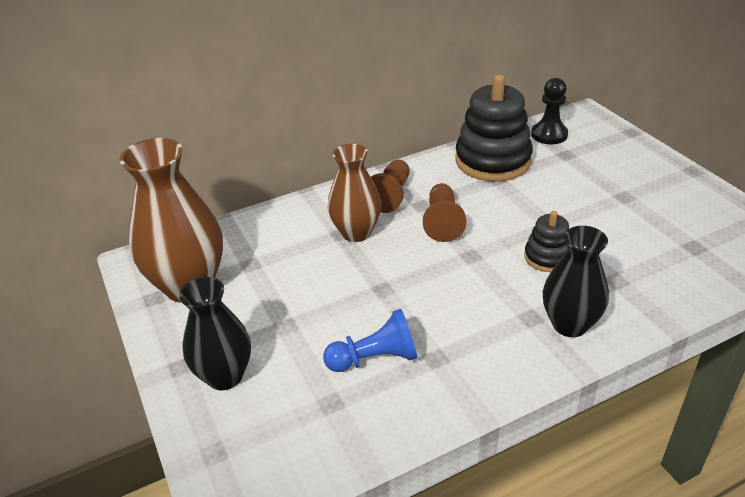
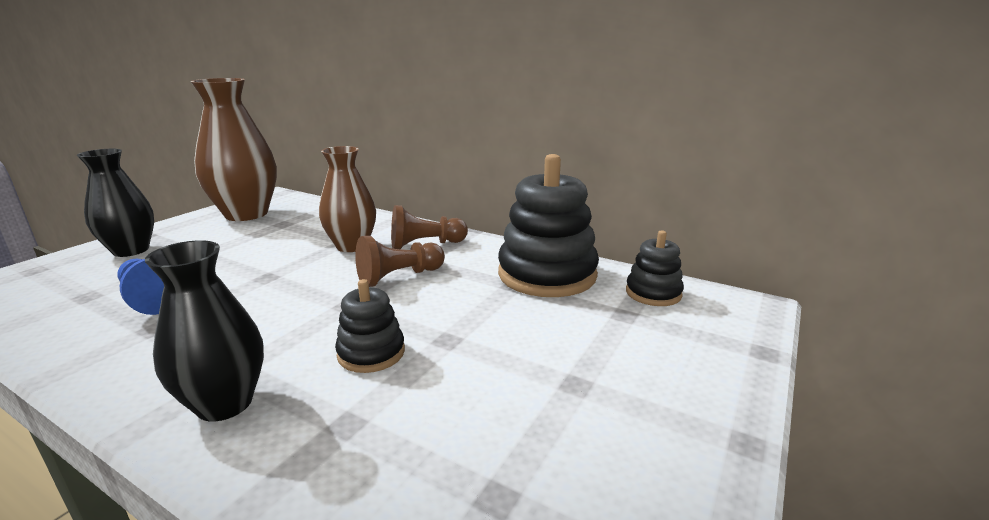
camera: 55 degrees right, 15 degrees down
(549, 135) = (653, 293): black pawn -> black stacking toy

